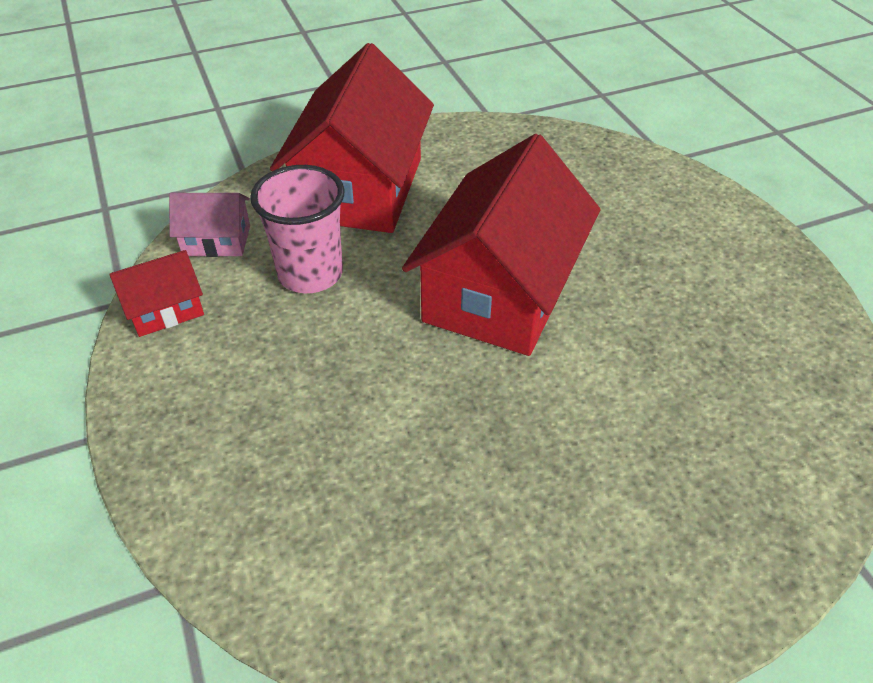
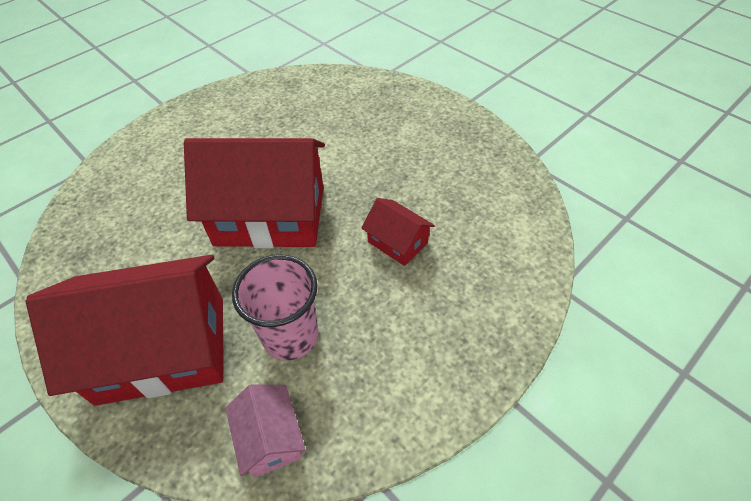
camera: 110 degrees left, 5 degrees up
(165, 309) = (374, 427): red house -> red house (397, 242)

